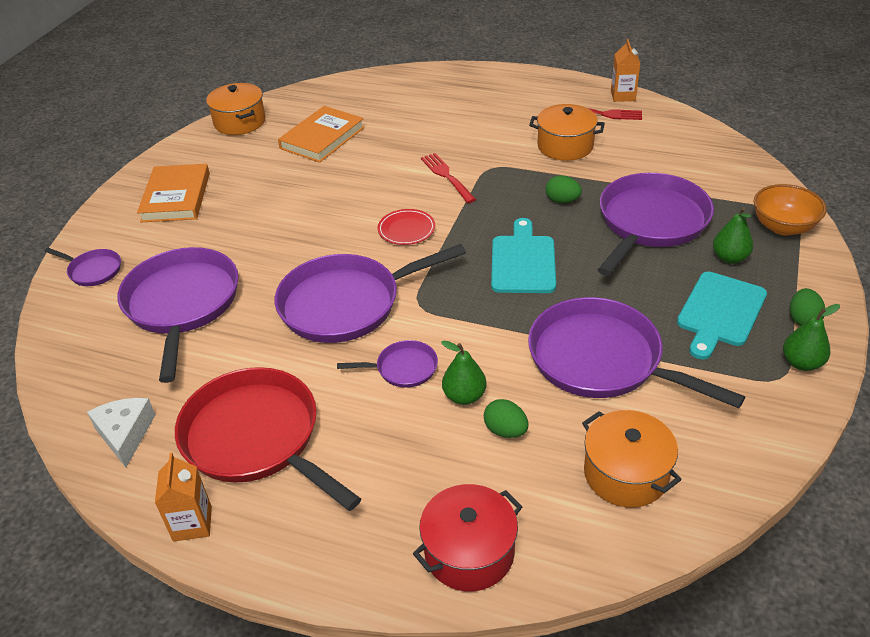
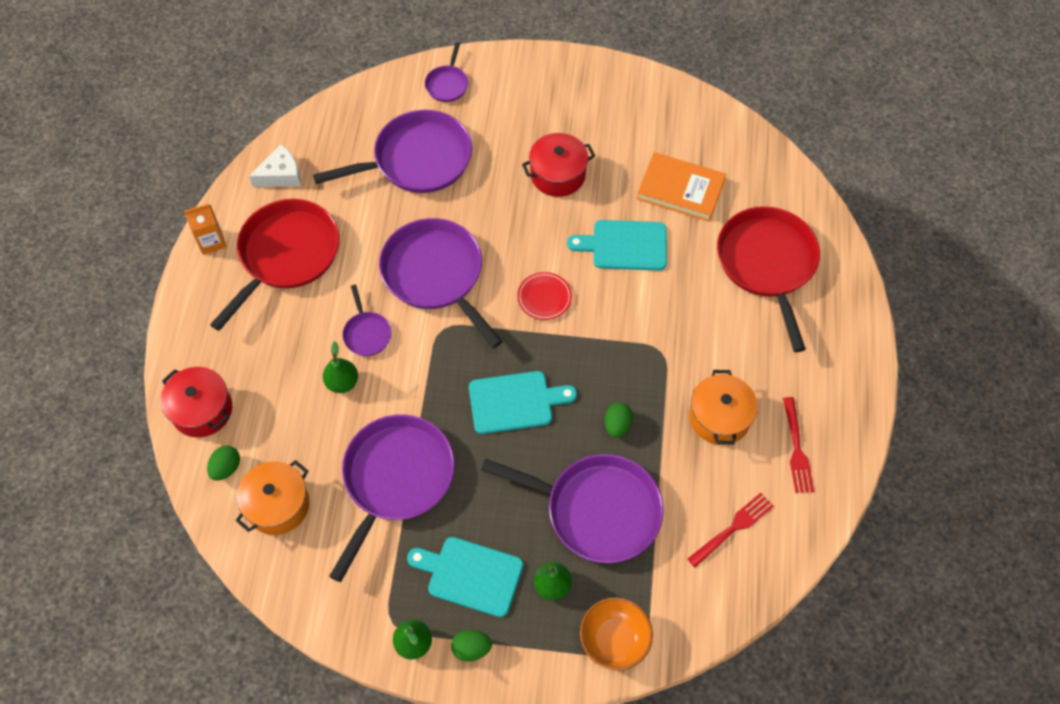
camera: 75 degrees right, 20 degrees up
(176, 197) = (557, 103): orange book -> none
(240, 122) = (692, 110): orange pot -> none
(264, 205) = (558, 175): none -> red pot
(368, 175) = (625, 245): none -> turquoise cutting board
(421, 105) = (767, 264): none -> red pan
(447, 176) = (637, 315): red fork -> red fork (732, 529)
(505, 430) = (310, 417): green egg -> green egg (226, 468)
(623, 96) = (845, 469): orange carton -> none

